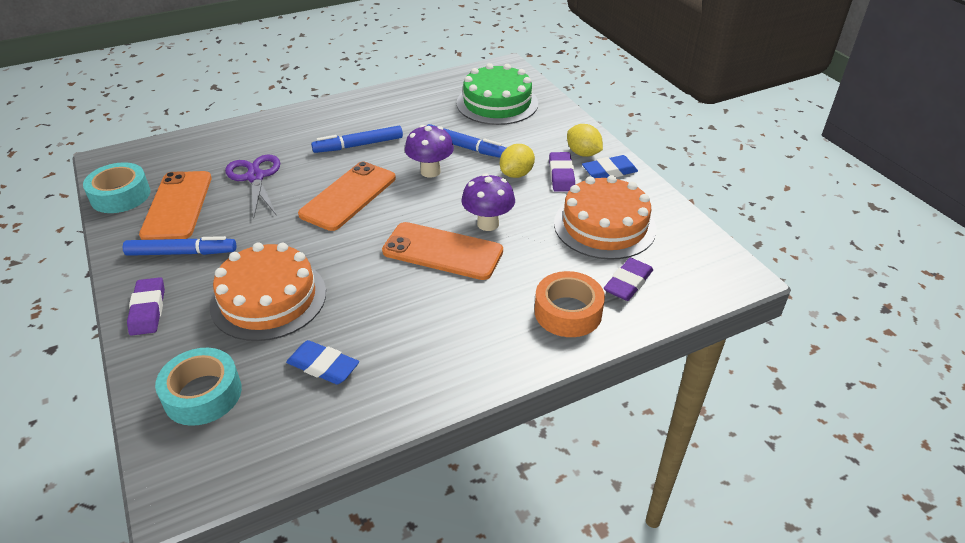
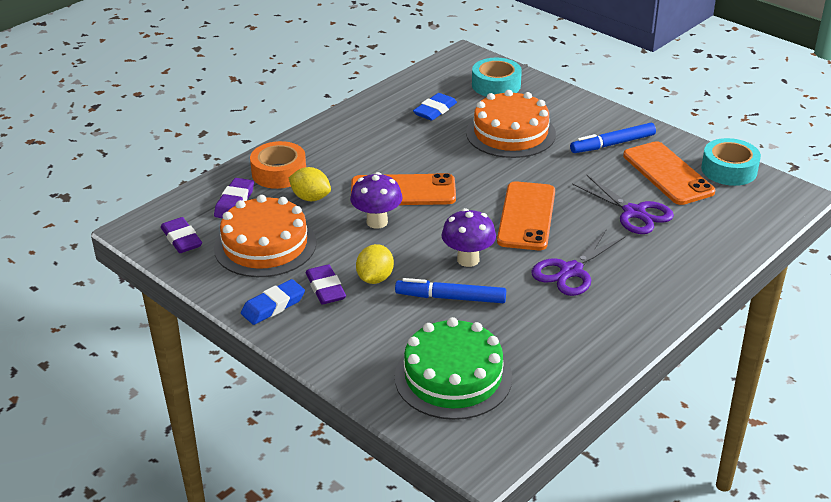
camera: 160 degrees right, 5 degrees down
(148, 310) = (586, 110): purple eraser -> purple eraser (181, 239)
(323, 366) = (435, 110): blue eraser -> blue eraser turned 60 degrees counterclockwise
(358, 145) = (570, 271): blue marker -> purple scissors
(583, 153) = (310, 323): yellow lemon -> yellow lemon (310, 198)

